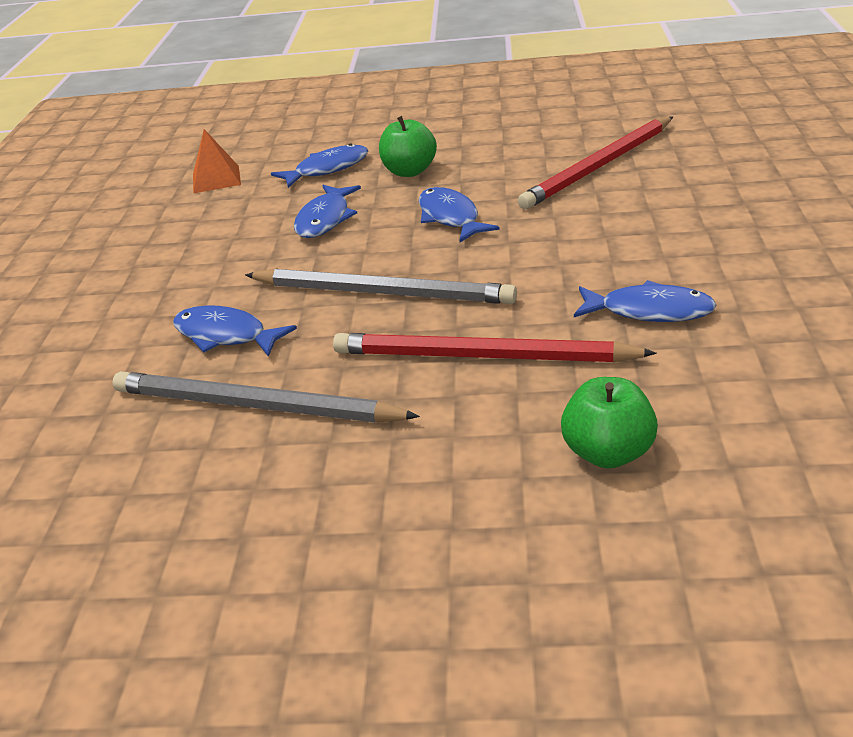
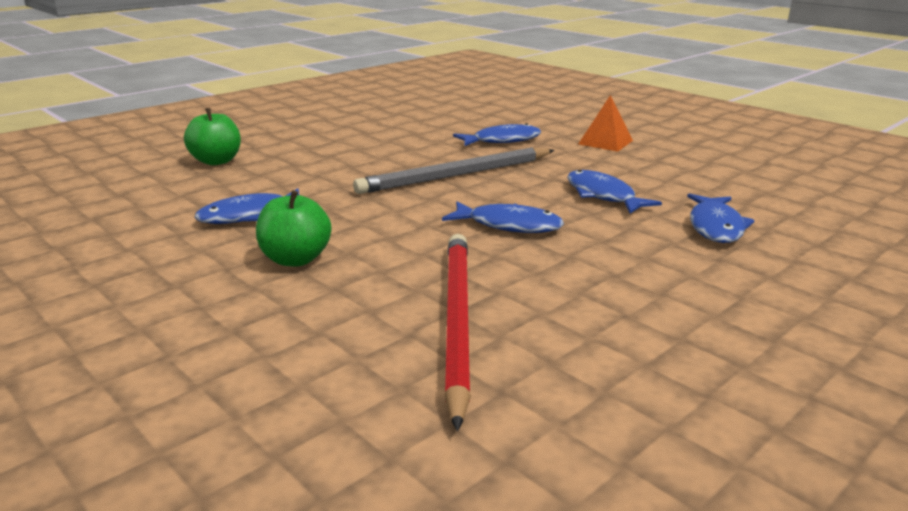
camera: 130 degrees right, 10 degrees down
(216, 179) = (773, 192): orange pyramid -> orange pyramid (605, 142)
(254, 406) = (424, 131): grey pencil -> none
(409, 171) = (639, 249): green apple -> green apple (295, 259)
(482, 356) = (336, 170): red pencil -> none

